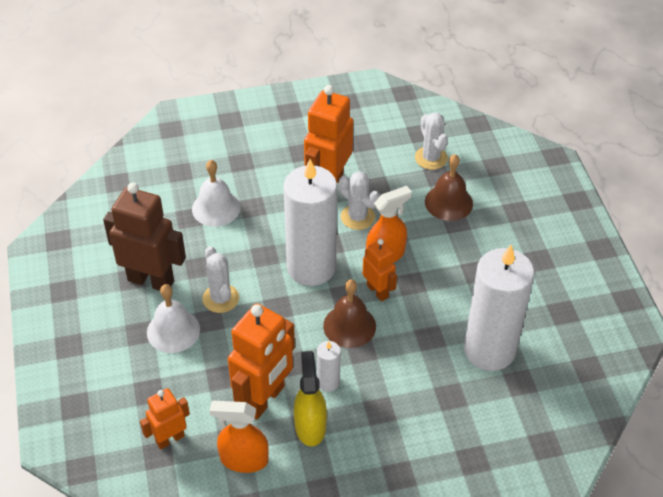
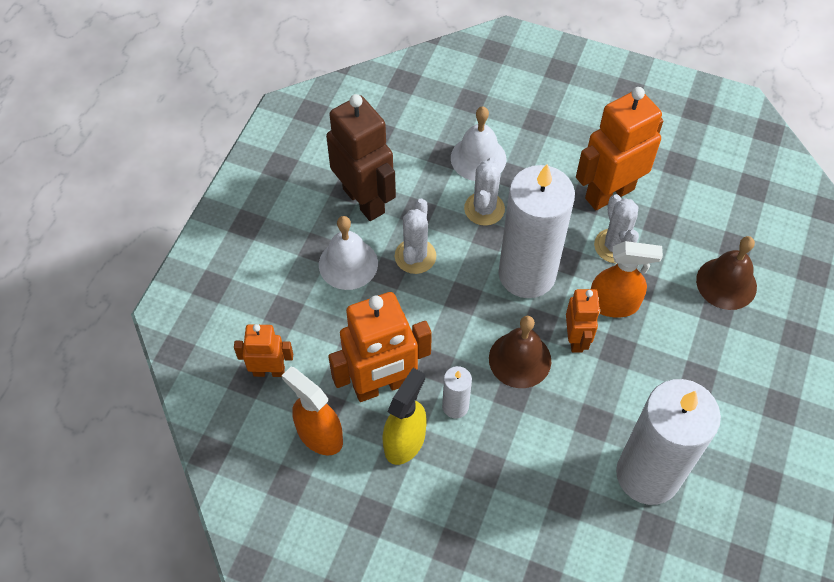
camera: 35 degrees right, 10 degrees up
(431, 158) = (744, 222): white cactus -> white cactus (484, 209)

